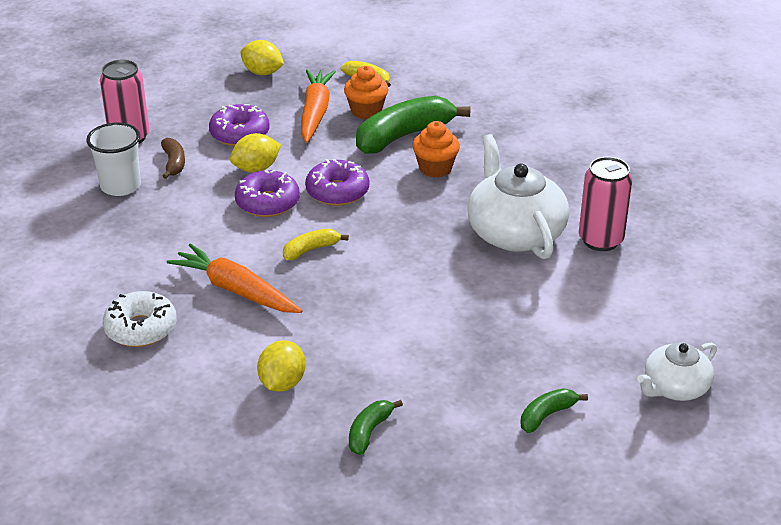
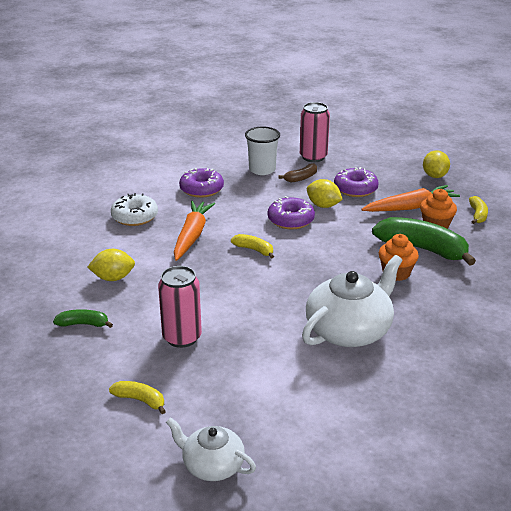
camera: 65 degrees right, 5 degrees down
(337, 191) = (327, 241): purple donut -> purple donut (201, 189)
(547, 415) = (140, 400): green banana -> yellow banana
(600, 240) = (379, 378): pink can -> pink can (182, 337)

